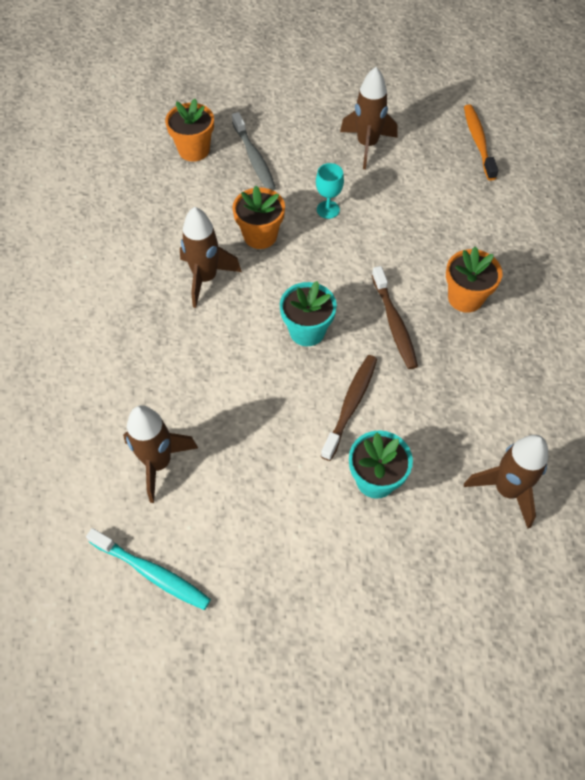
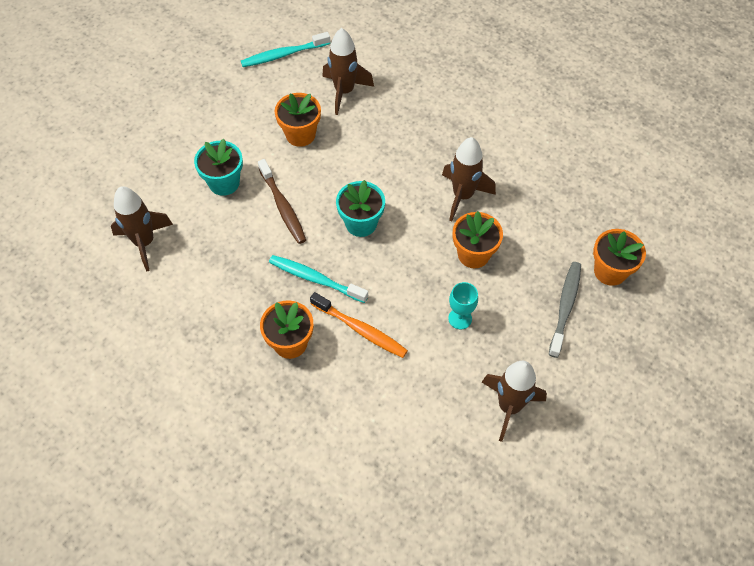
camera: 130 degrees right, 0 degrees up
(253, 459) = (300, 134): none -> orange flower pot
(254, 158) = (565, 308): grey toothbrush -> grey toothbrush turned 90 degrees clockwise
(394, 323) = (316, 279): brown toothbrush -> turquoise toothbrush
(478, 142) = (434, 508): orange toothbrush -> orange toothbrush (360, 329)

